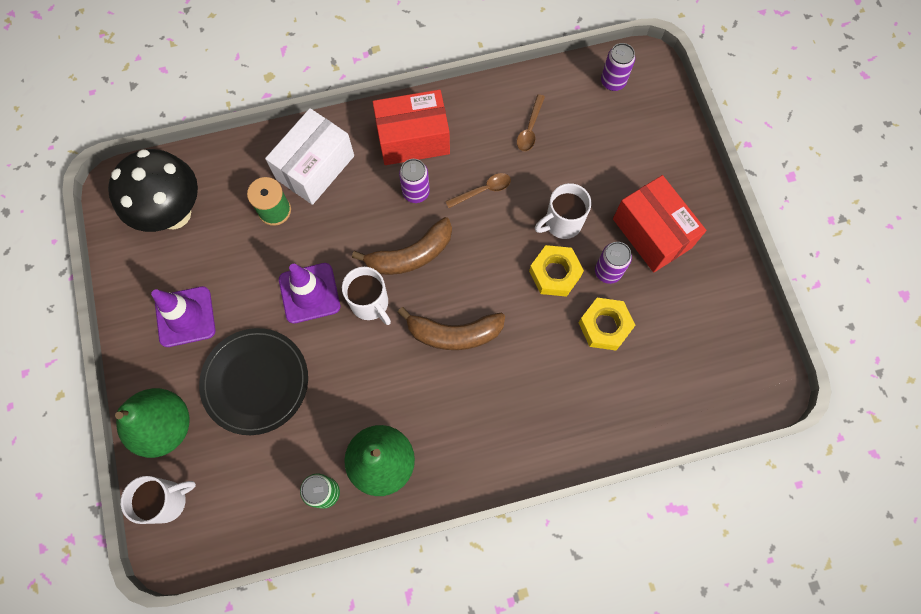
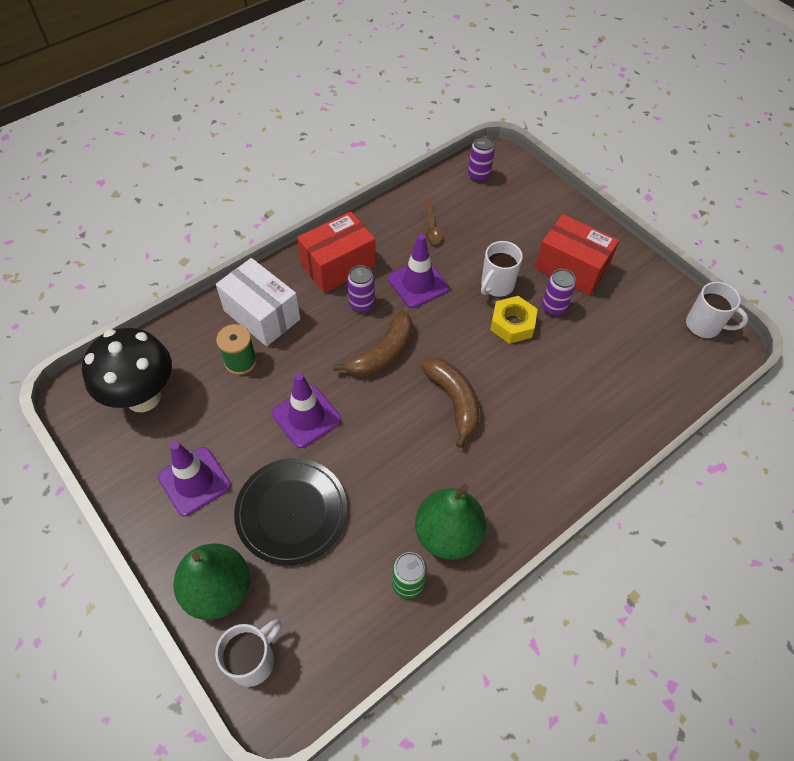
camera: 25 degrees left, 15 degrees down
(315, 167) = (262, 315): white box -> white box turned 60 degrees counterclockwise
(370, 304) = (367, 405): white mug -> white mug (704, 325)
(454, 333) = (454, 401): brown banana -> brown banana turned 90 degrees counterclockwise
(483, 190) = (418, 283): brown spoon -> purple traffic cone
(604, 326) = (575, 348): yellow nut -> none

